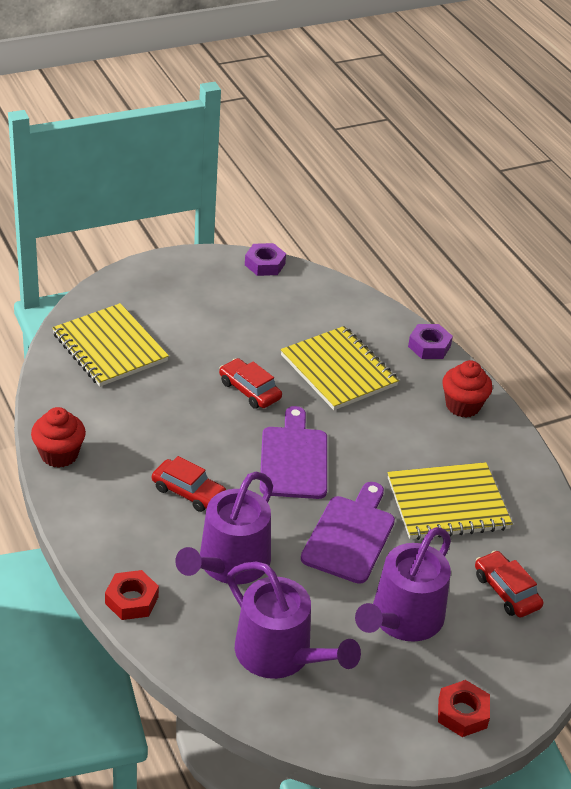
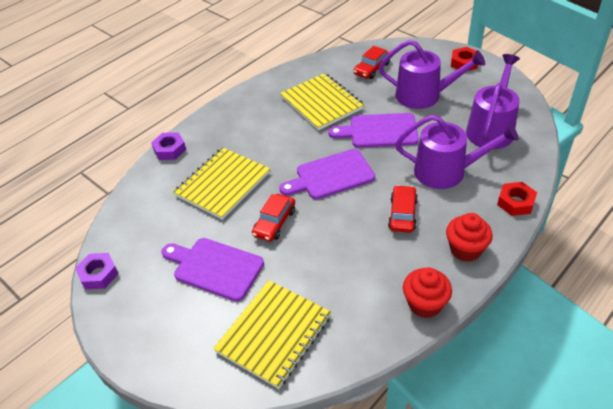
camera: 105 degrees left, 5 degrees up
(217, 333) = (214, 268): none -> purple cutting board
(462, 406) = (226, 119): red cupcake -> red cupcake (465, 249)

